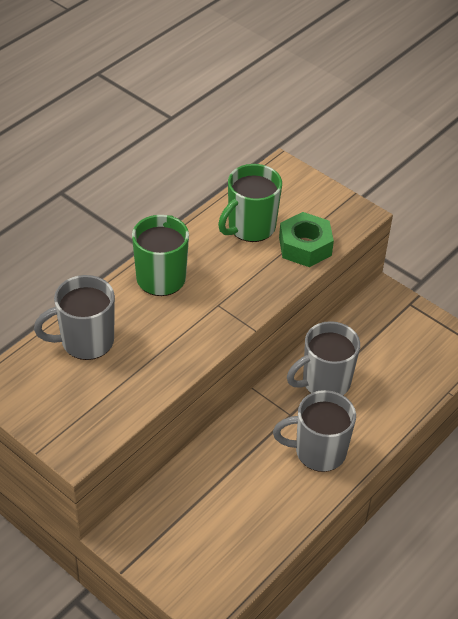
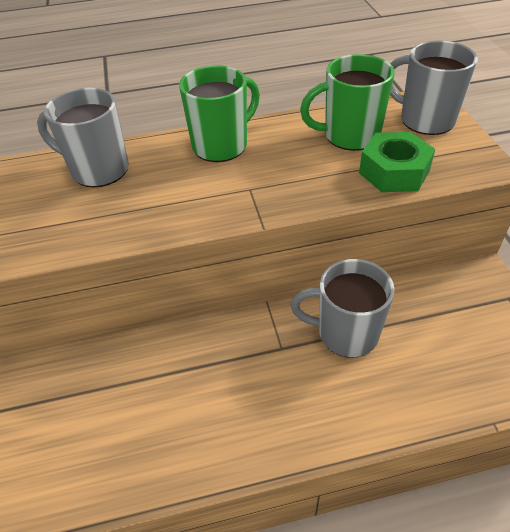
camera: 40 degrees right, 0 degrees up
(318, 451) = (277, 406): grey mug -> grey mug (425, 120)

